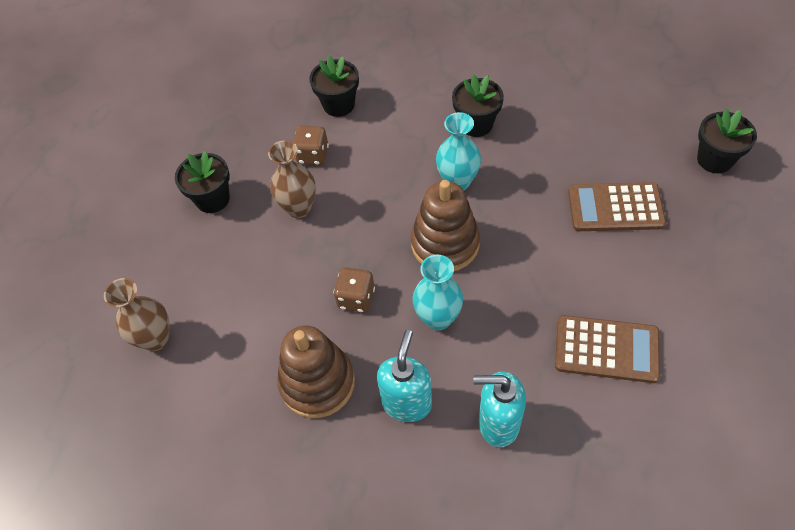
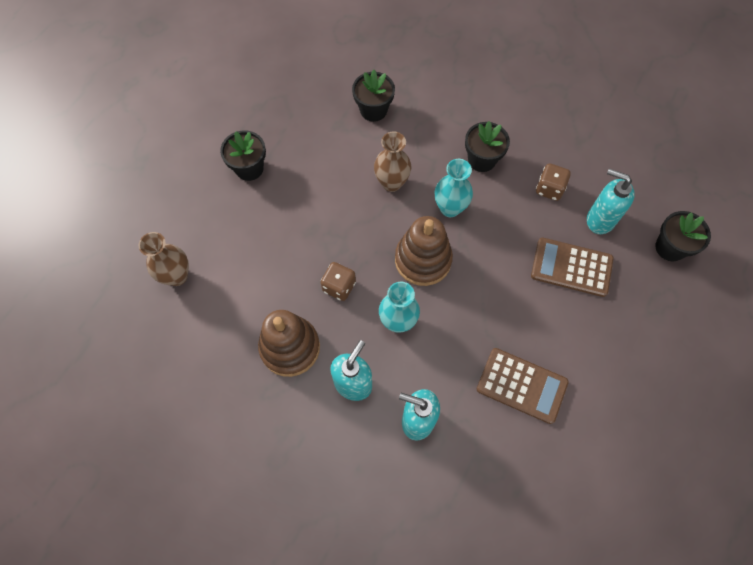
camera: 10 degrees right, 10 degrees up
(299, 208) = (315, 195): brown vase -> brown vase (391, 183)
(313, 155) = (339, 151): brown dice -> brown dice (549, 189)
(627, 151) = (600, 219): none -> turquoise soap dispenser

